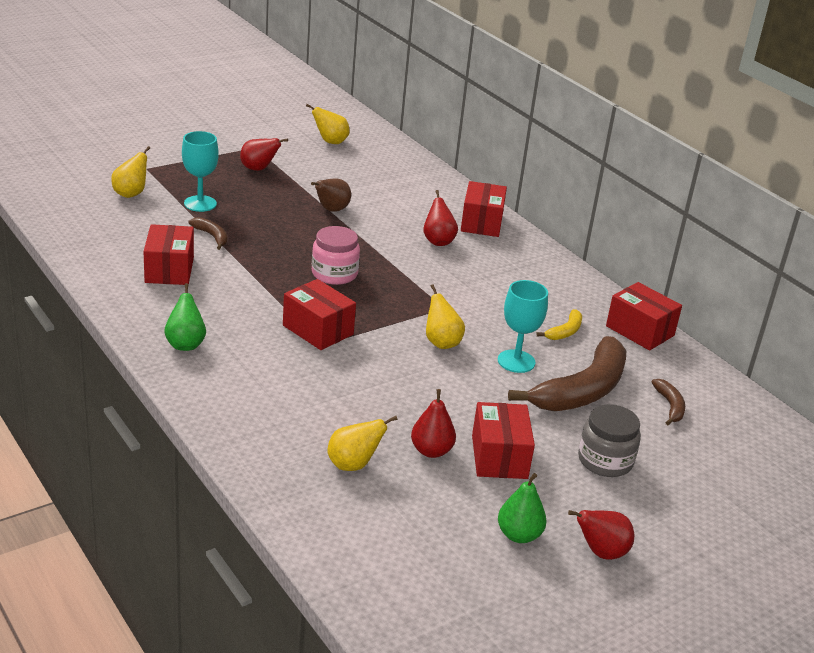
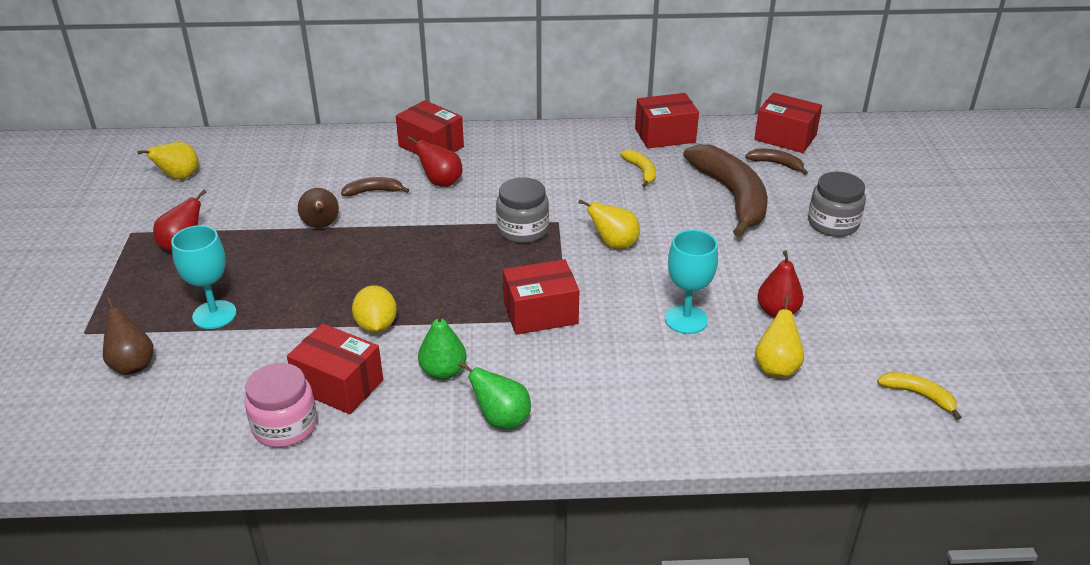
camera: 55 degrees left, 5 degrees up
(131, 194) = (132, 365): yellow pear -> brown pear
(212, 236) = (296, 328): brown banana -> brown banana (374, 191)
(242, 265) = (376, 325): none -> yellow lemon
(334, 274) = (446, 267): pink jar -> pink jar (285, 426)
(385, 558) = (919, 395): none -> yellow banana
(415, 294) = (522, 230): none -> grey jar
(499, 457) = (803, 276): red box -> red box (785, 137)
(516, 361) = (670, 214): turquoise goblet -> turquoise goblet (686, 319)
(519, 535) = (913, 306): green pear -> green pear (443, 371)
(601, 552) = (948, 272): red pear -> none

